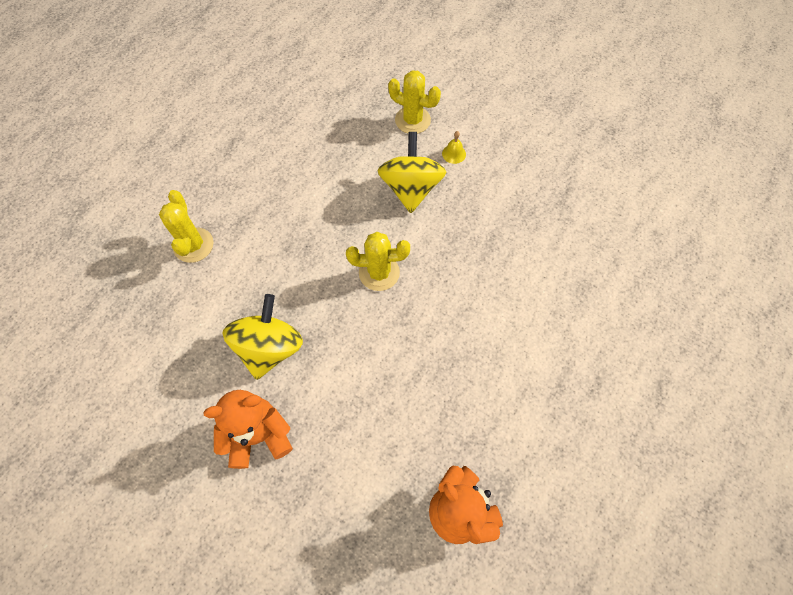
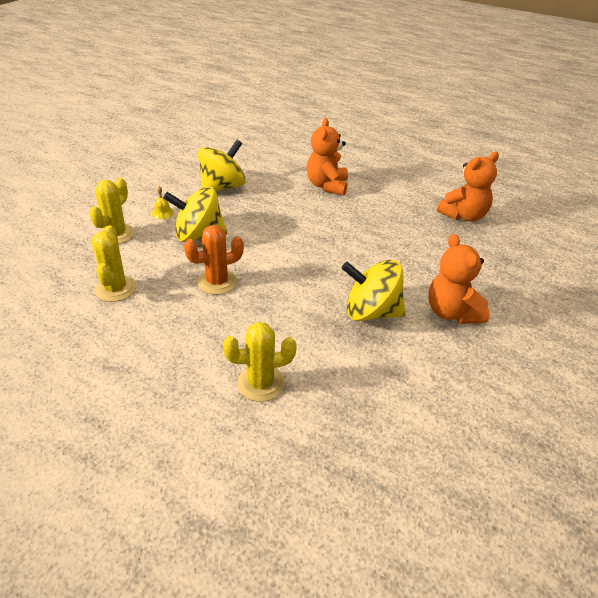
camera: 95 degrees left, 25 degrees down
(330, 209) = (217, 282): none -> orange cactus
(379, 273) = (287, 251): yellow cactus -> yellow cactus (115, 289)
(513, 207) = (222, 187): none -> yellow spinning top
(529, 327) = (327, 186): none -> orange teddy bear

